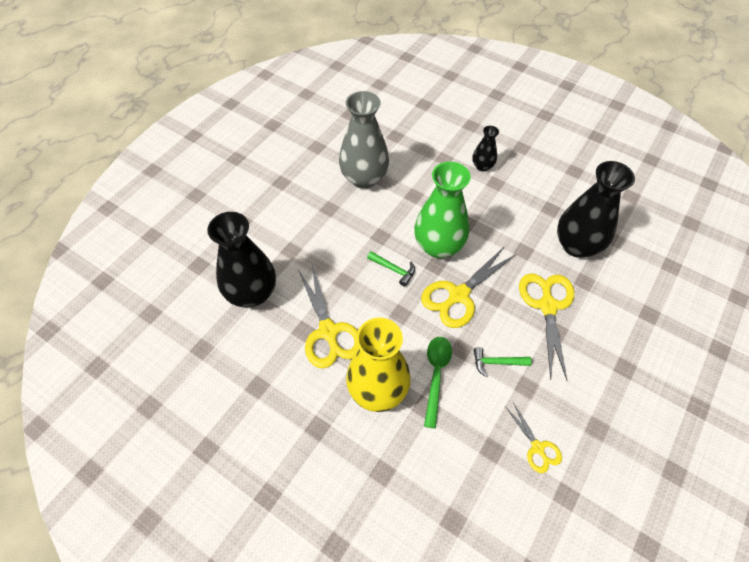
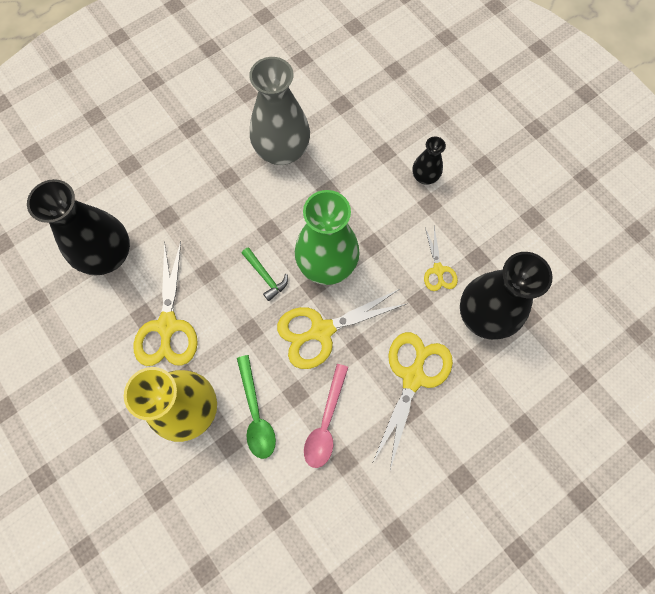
camera: 20 degrees right, 15 degrees up
(436, 375) = (256, 414): green spoon -> green spoon turned 135 degrees clockwise
(497, 362) = (325, 422): green hammer -> pink spoon
(537, 448) = (323, 530): yellow scissors -> yellow scissors (438, 270)

